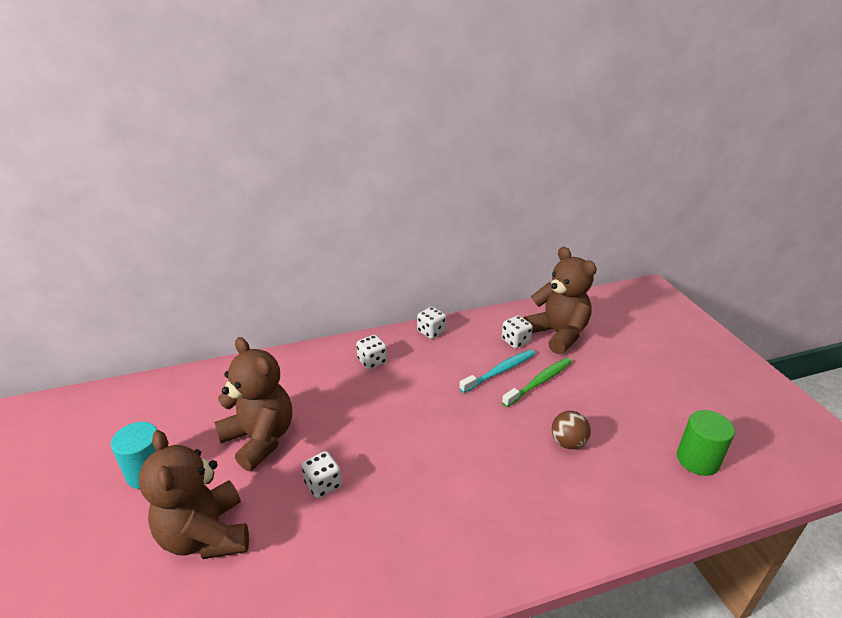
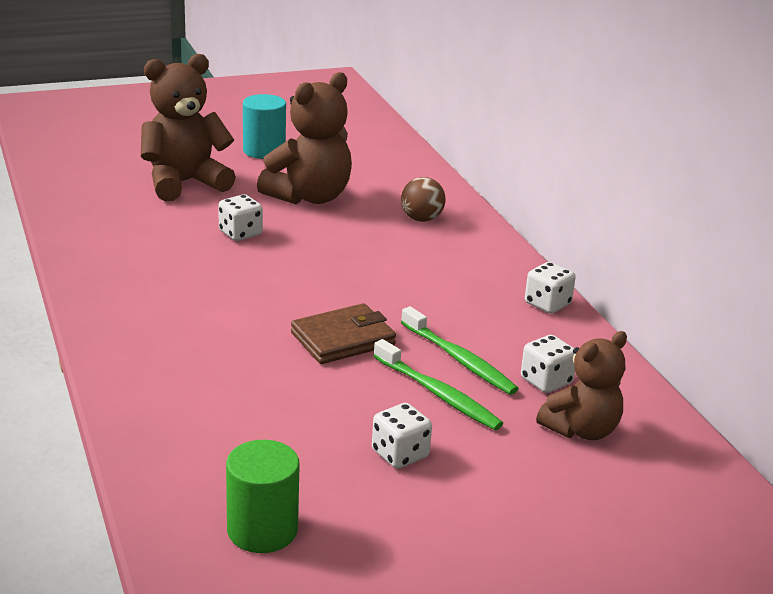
camera: 85 degrees right, 5 degrees down
(372, 361) = (461, 258): white dice -> white dice (400, 454)
(485, 422) = (343, 339): none -> brown wallet
(499, 371) = (459, 359): turquoise toothbrush -> green toothbrush
(558, 334) = (581, 430): brown teddy bear -> brown teddy bear, size x0.66
(568, 442) = (302, 404): brown ball -> brown ball (421, 219)

